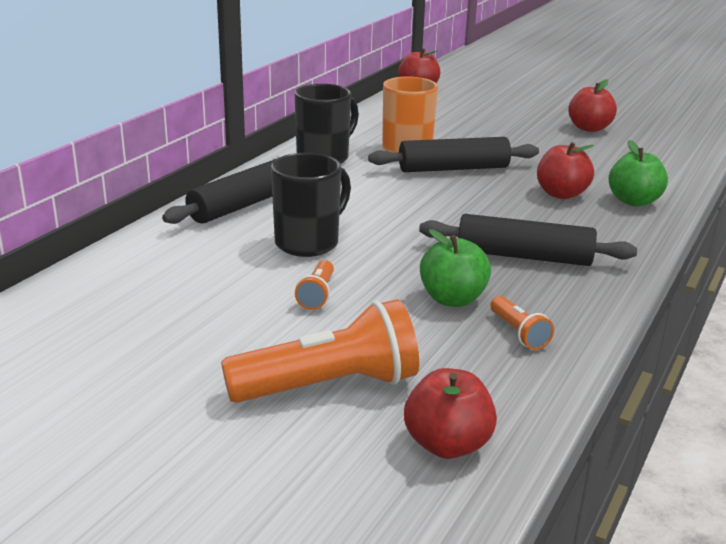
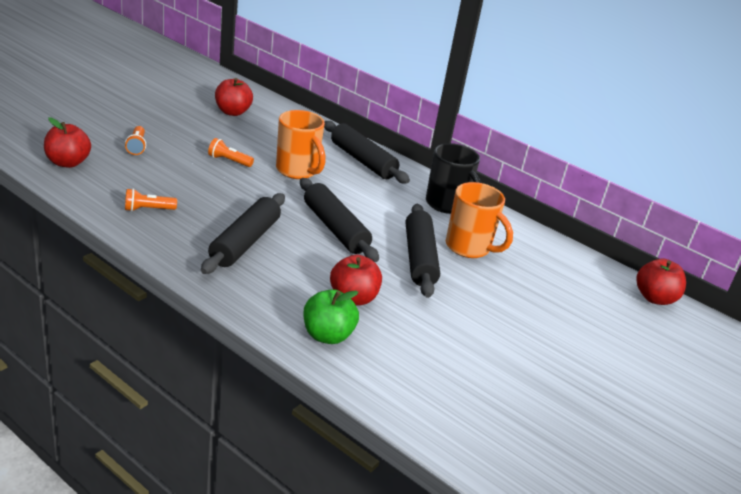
camera: 95 degrees right, 5 degrees up
(308, 243) = (297, 171): black mug -> orange mug
(329, 386) = (137, 146): orange flashlight -> orange flashlight, size x0.47
(437, 210) = (335, 228): none -> black rolling pin
(452, 299) = (200, 199): green apple -> none
(589, 128) = (538, 384): red apple -> red apple (232, 112)

